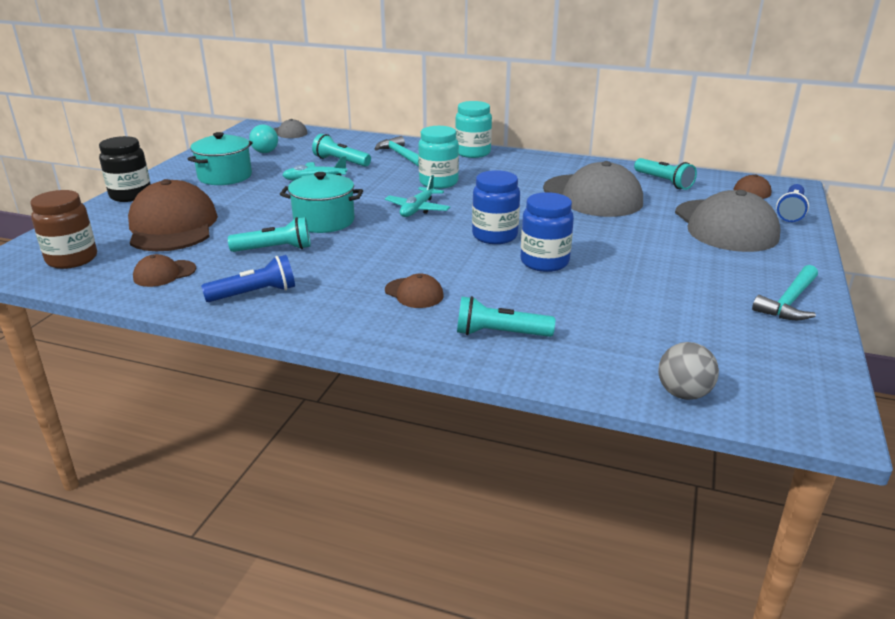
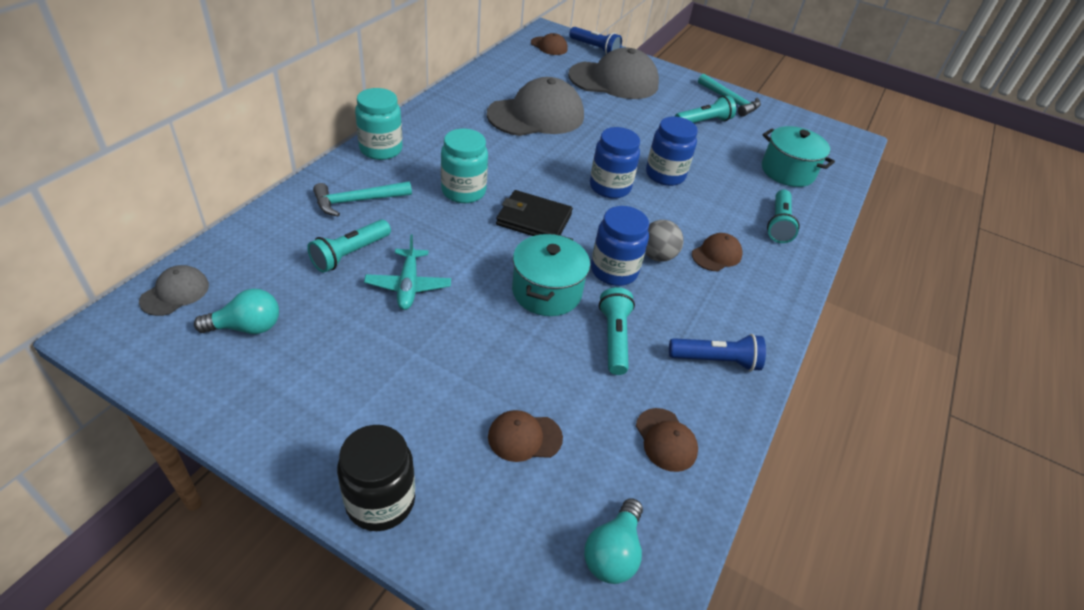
camera: 85 degrees left, 15 degrees up
(72, 259) = (613, 552): brown jar -> turquoise light bulb
(173, 226) = (524, 437): brown cap -> brown cap, size x0.46
(225, 176) = (348, 378): turquoise pot -> turquoise pot (787, 171)
(254, 294) = (715, 360): blue flashlight -> blue flashlight turned 105 degrees clockwise
(362, 244) = (614, 271): none -> blue jar
(417, 209) = (534, 219): turquoise plane -> black wallet
(663, 182) = (517, 74): turquoise flashlight -> turquoise flashlight (703, 122)
(683, 393) = (839, 173): grey ball -> grey ball (657, 256)

